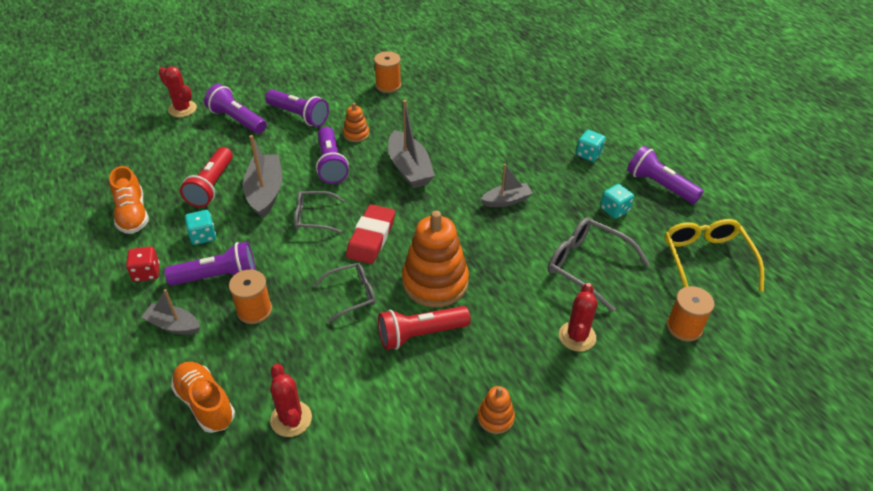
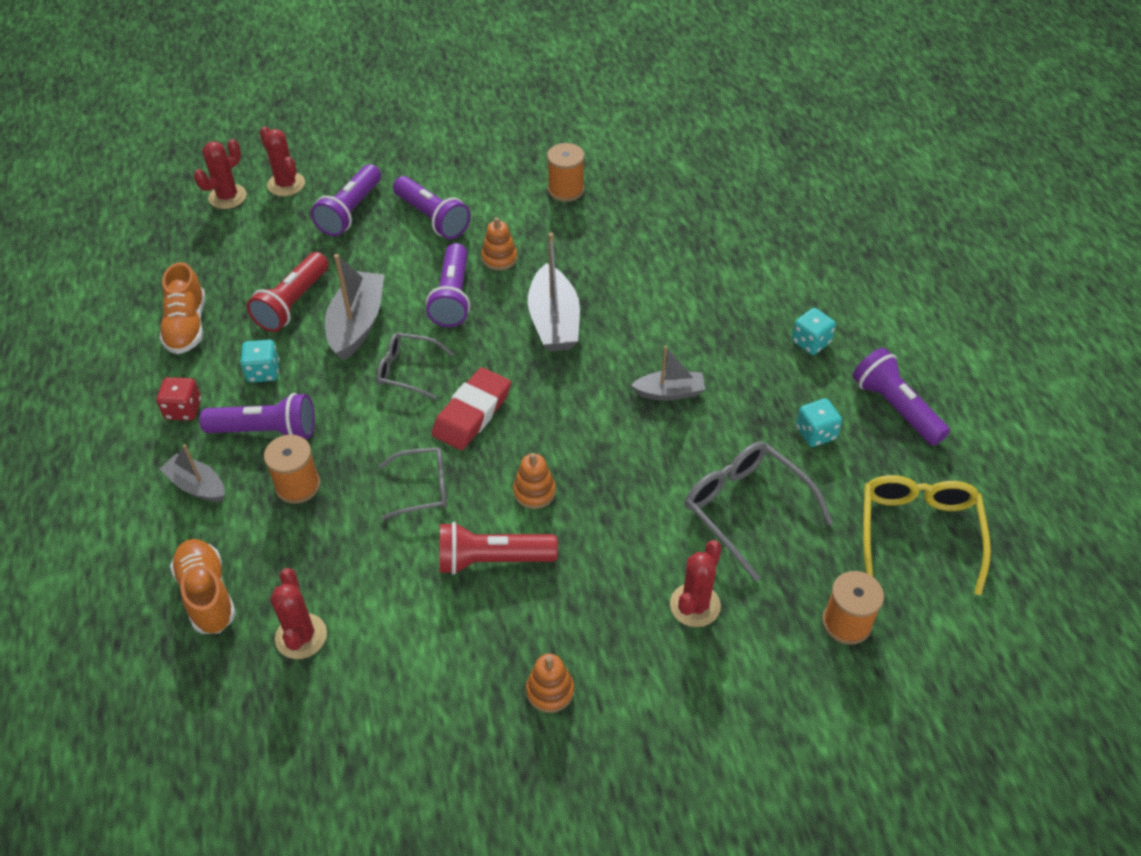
camera: 15 degrees right, 5 degrees up
(139, 123) = (227, 197): none -> red cactus
(237, 120) = (350, 211): purple flashlight -> purple flashlight turned 120 degrees counterclockwise
(435, 282) = (534, 492): orange stacking toy -> orange stacking toy, size x0.48

